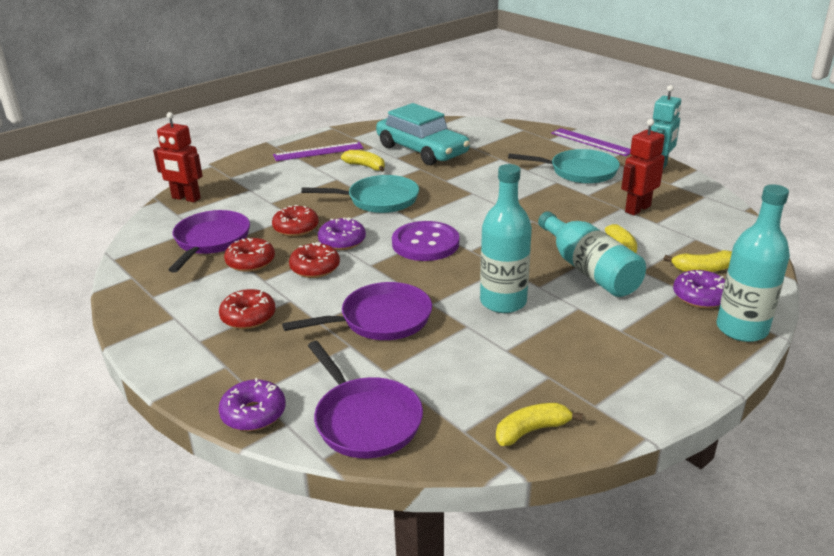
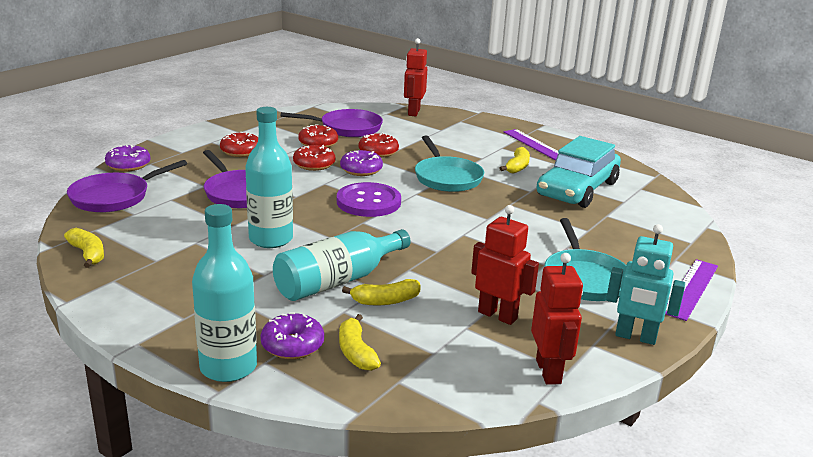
camera: 75 degrees right, 5 degrees down
(707, 202) = (549, 371): none -> red robot

